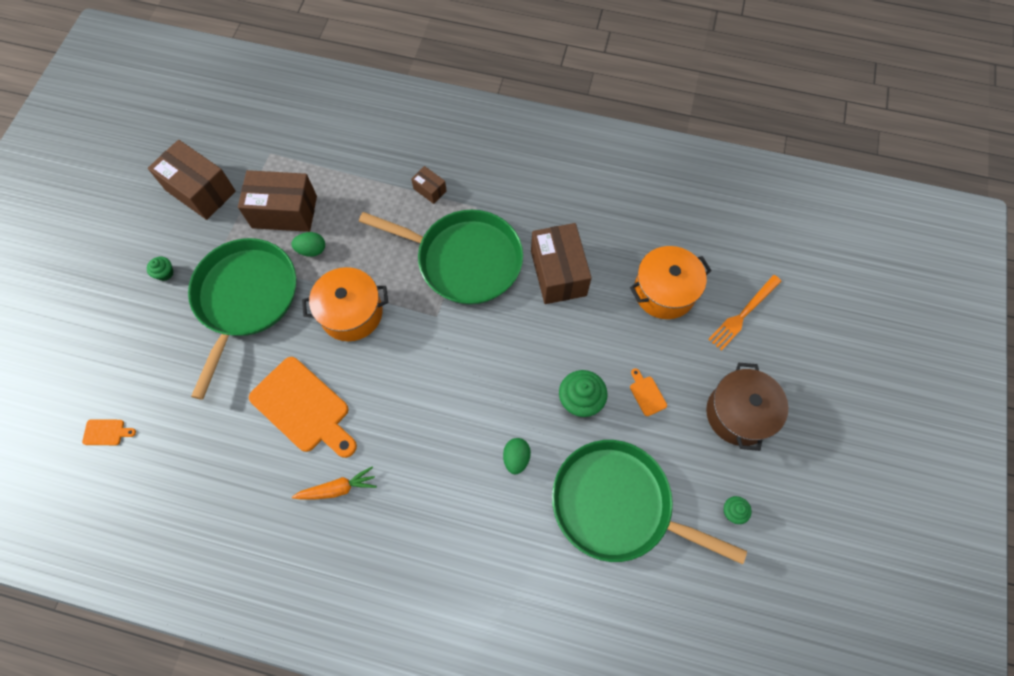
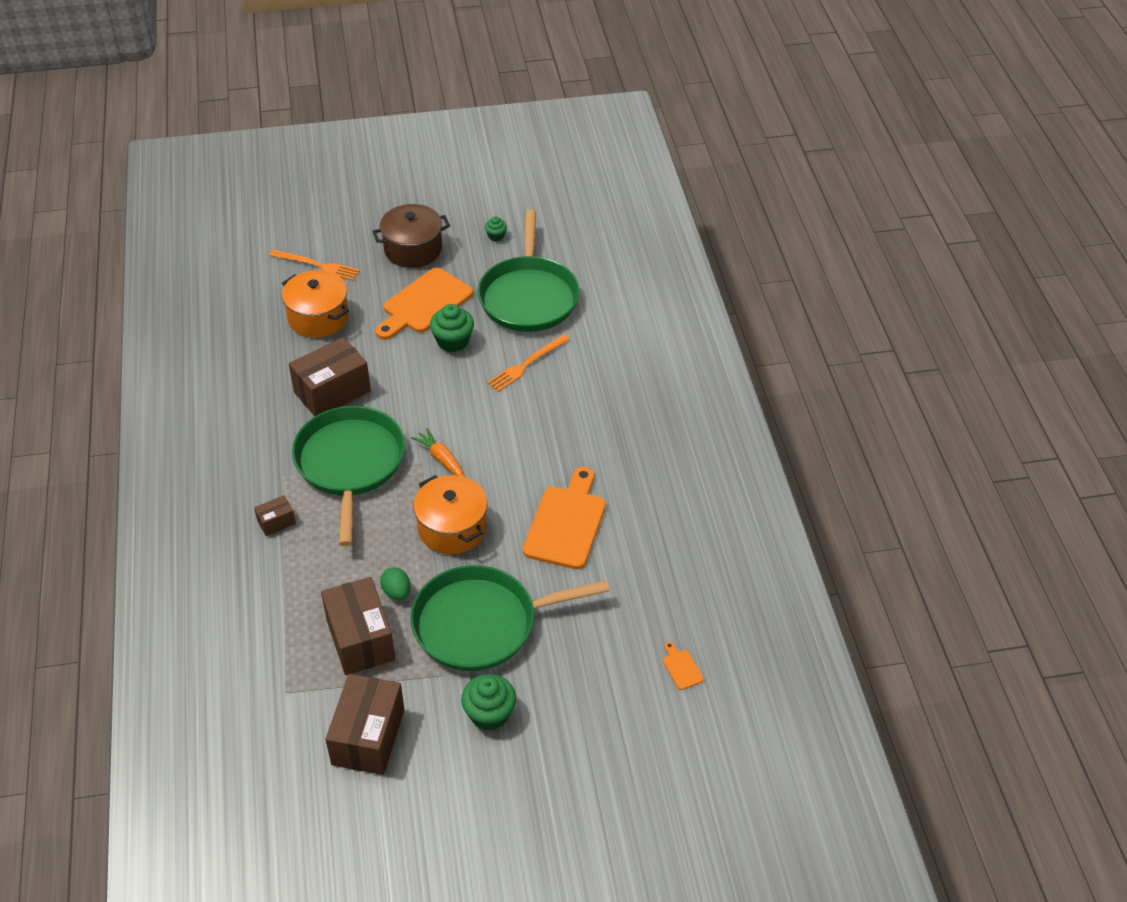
camera: 115 degrees left, 20 degrees down
(165, 273) = (489, 714): green cupcake -> green cupcake, size x1.84
(337, 488) = (622, 468): orange carrot -> orange carrot (441, 459)
(430, 190) = (276, 522): brown box -> brown box turned 45 degrees clockwise
(516, 458) = (526, 364): green egg -> orange fork
(646, 394) = (424, 304): orange cutting board -> orange cutting board, size x2.43

